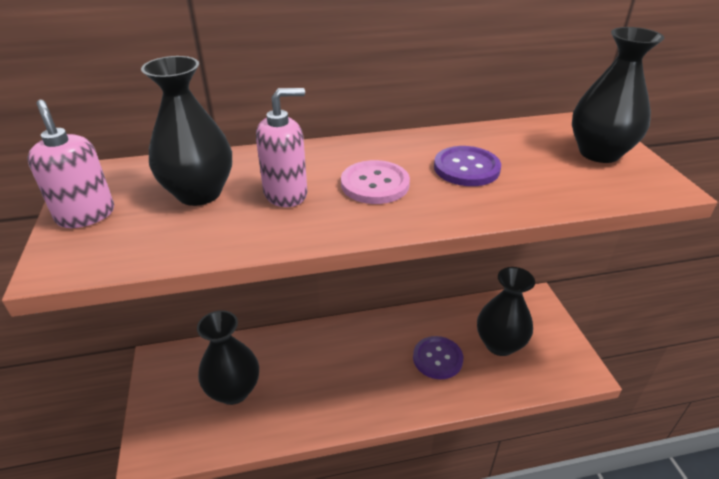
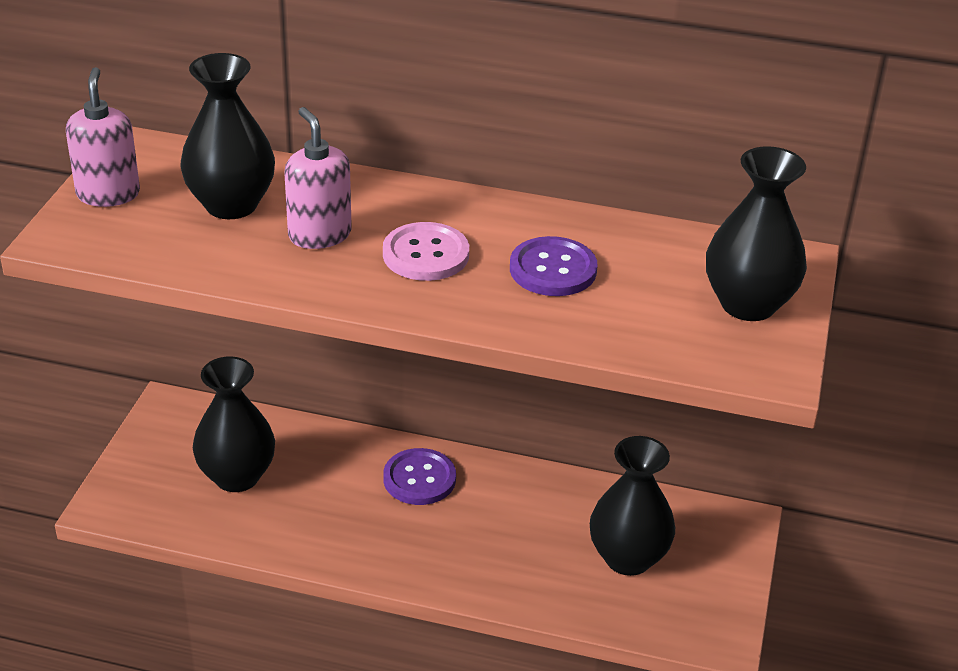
camera: 25 degrees right, 0 degrees up
(286, 194) = (319, 235): pink soap dispenser -> pink soap dispenser turned 120 degrees counterclockwise
(437, 358) = (523, 541): purple button -> purple button (419, 479)

